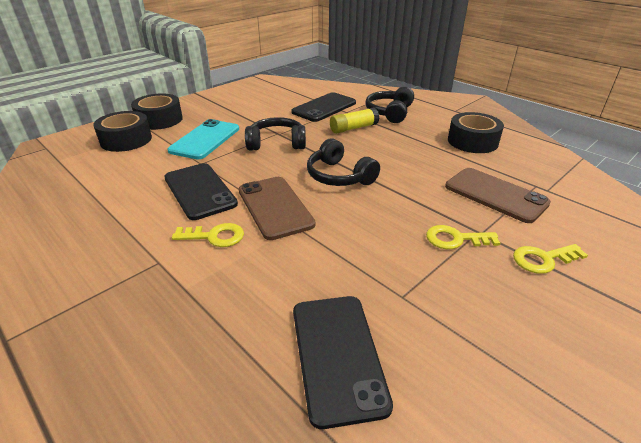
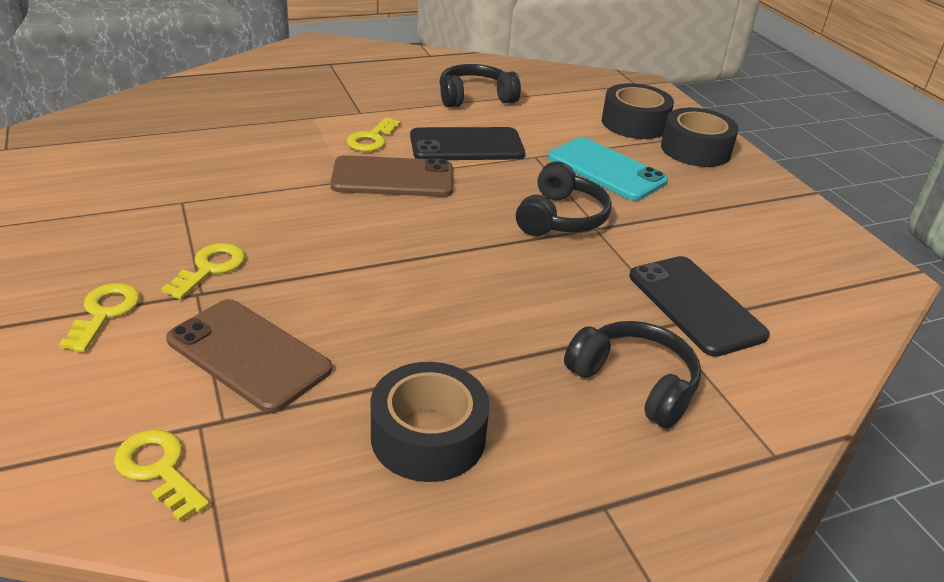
camera: 110 degrees right, 0 degrees up
(337, 355) = (169, 155): black phone -> none
(339, 176) = (424, 238): black headphones -> black headphones (475, 98)
(353, 128) = (578, 306): yellow glue stick -> none
(495, 195) = (249, 354): brown phone -> brown phone turned 60 degrees clockwise
(579, 189) = (158, 469): none -> yellow key

